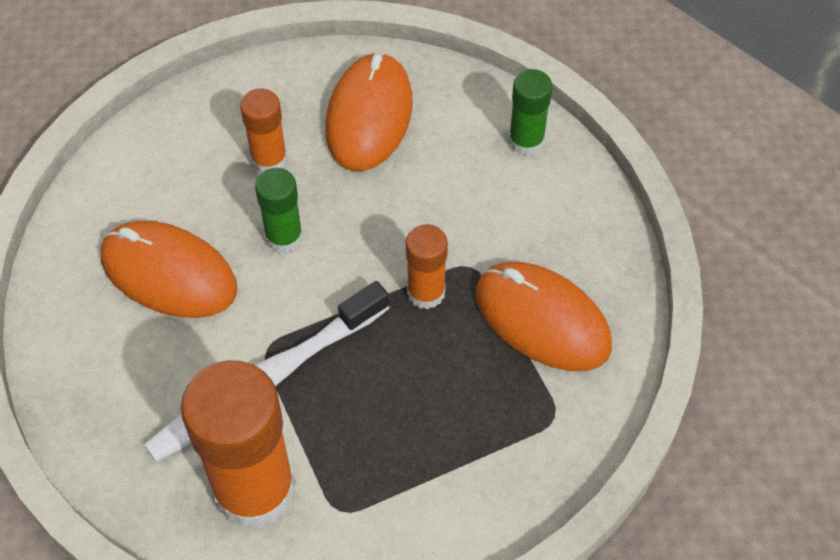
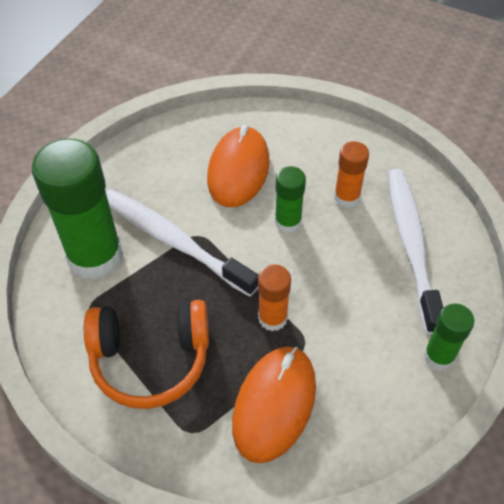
camera: 75 degrees right, 5 degrees down
(254, 489) = (95, 256): orange glue stick -> green glue stick
(369, 116) = (411, 245): orange mouse -> white toothbrush
(444, 444) = (150, 359): none -> orange headphones

